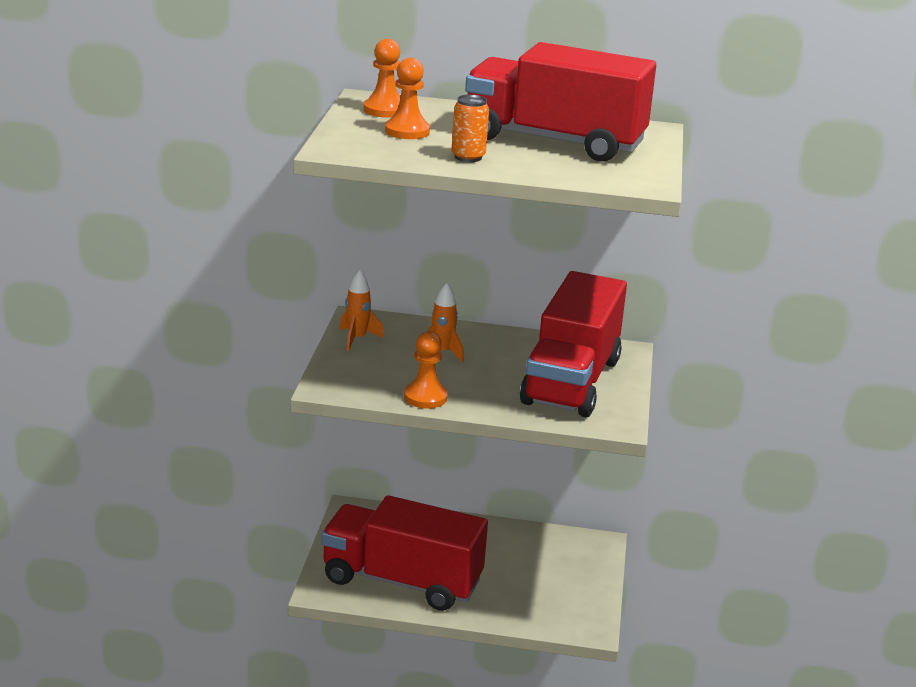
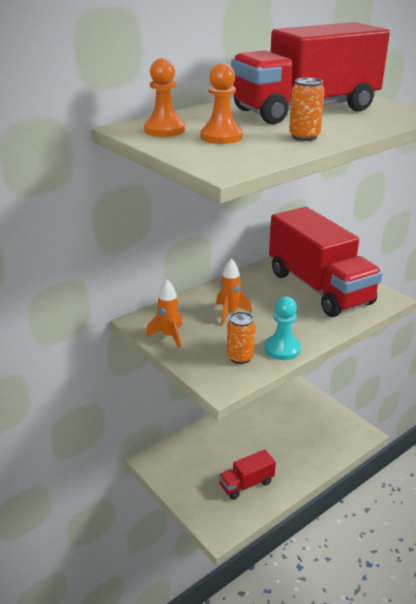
camera: 45 degrees left, 5 degrees up
(379, 382) = (240, 357): none -> orange can
(401, 581) = (246, 484): red truck -> red truck, size x0.46
(425, 397) = (282, 349): orange pawn -> turquoise pawn

